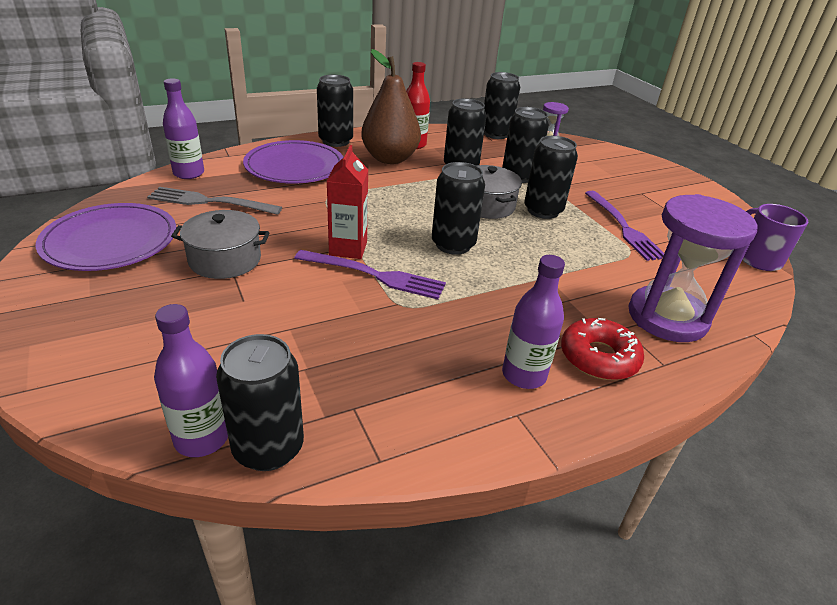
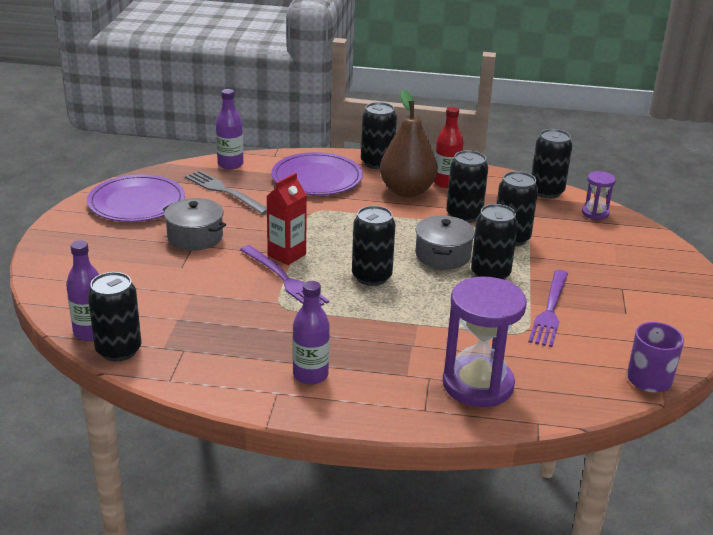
camera: 35 degrees right, 5 degrees down
(598, 357) = (380, 386): red donut -> none

